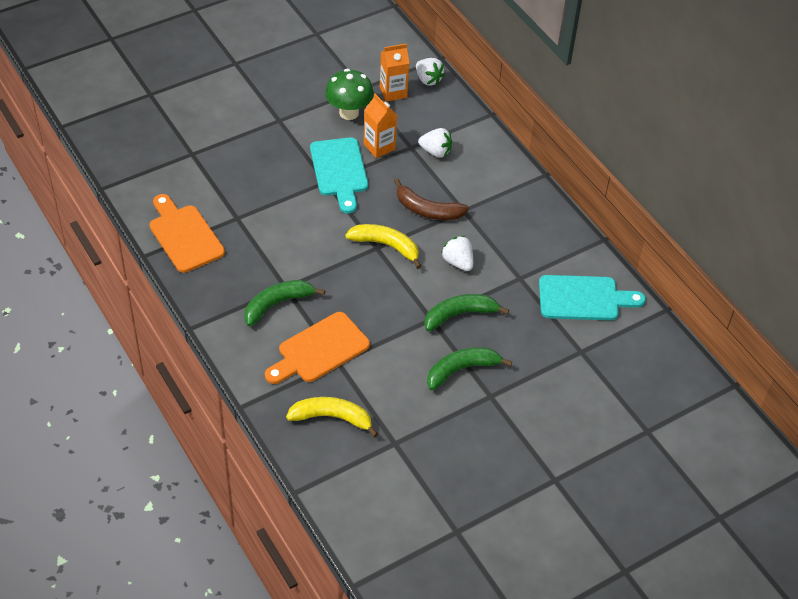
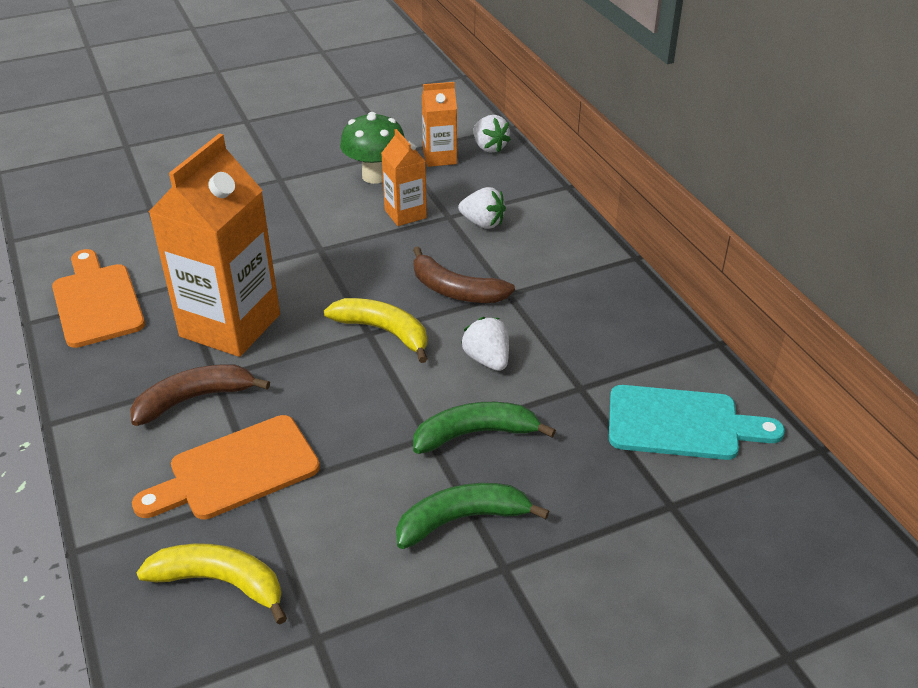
camera: 10 degrees right, 10 degrees down
(277, 304) = (194, 399): green banana -> brown banana
(282, 248) = (230, 325): none -> orange carton
(339, 171) = (343, 238): turquoise cutting board -> none

